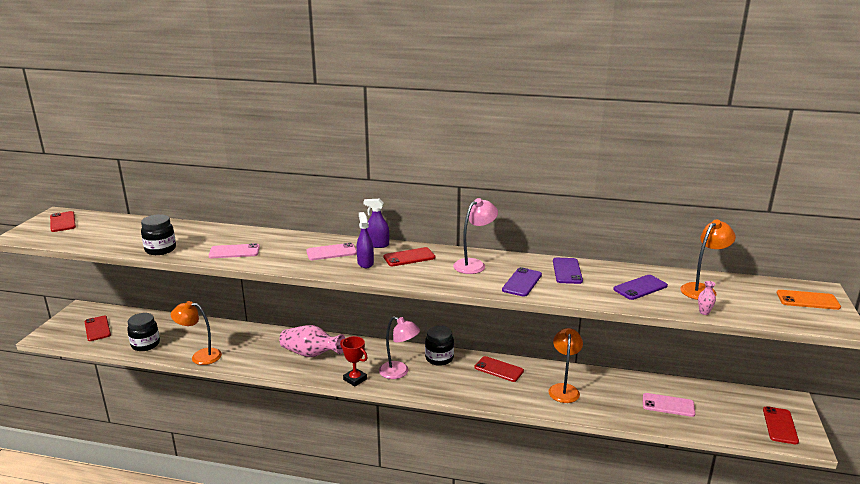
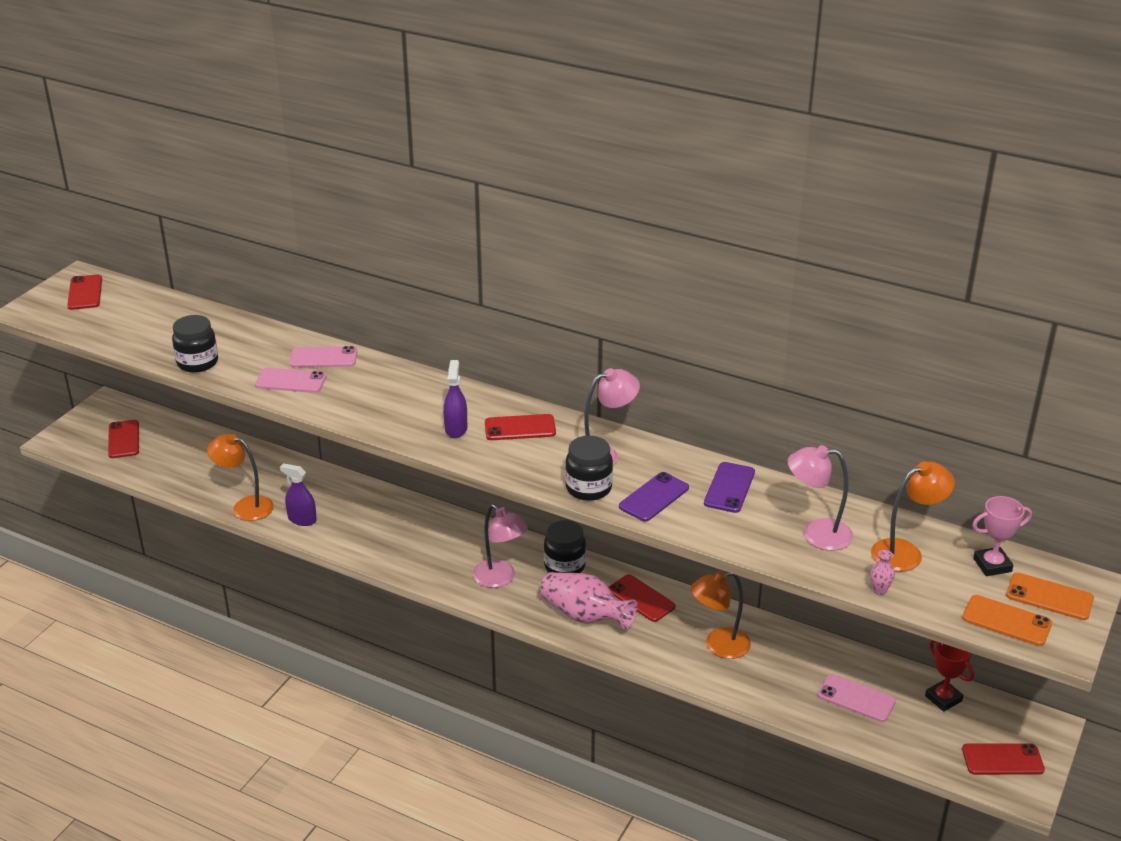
camera: 15 degrees right, 10 degrees up
(145, 344) = (180, 476): black jar -> black jar (588, 488)
(311, 354) = (392, 528): pink vase -> pink vase (585, 616)
(331, 252) = (418, 402): pink phone -> pink phone (323, 358)
(355, 379) = (437, 578): red trophy -> red trophy (943, 698)
(377, 245) = (486, 398): purple spray bottle -> purple spray bottle (302, 519)
(564, 389) = (718, 646): orange lamp -> orange lamp turned 135 degrees counterclockwise
(640, 287) = (816, 534): purple phone -> pink lamp
(759, 288) = (992, 565): none -> pink trophy
(780, 425) = (1002, 760): red phone -> red phone turned 60 degrees clockwise
(795, 317) = (1006, 621): none -> orange phone

